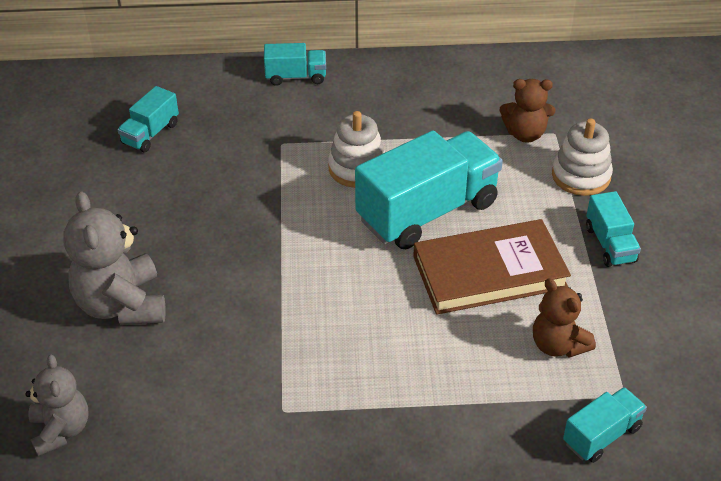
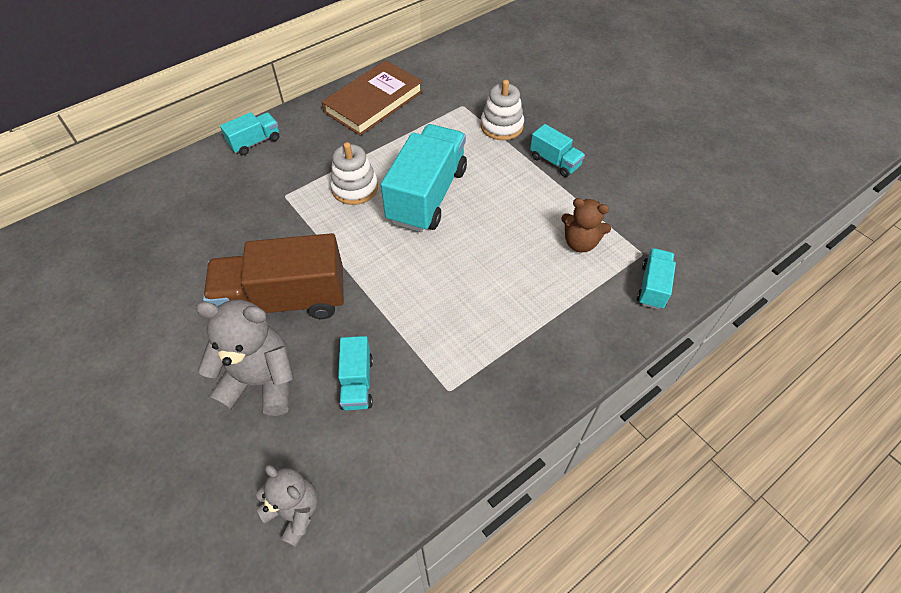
camera: 35 degrees left, 10 degrees up
(122, 305) = (261, 381): grey teddy bear -> grey teddy bear turned 150 degrees clockwise
(150, 133) = (173, 235): turquoise truck -> turquoise truck (357, 383)
(200, 243) = (284, 300): none -> brown truck
(489, 272) = (500, 216): brown book -> brown book (374, 102)
(525, 134) = (445, 114): brown teddy bear -> none

